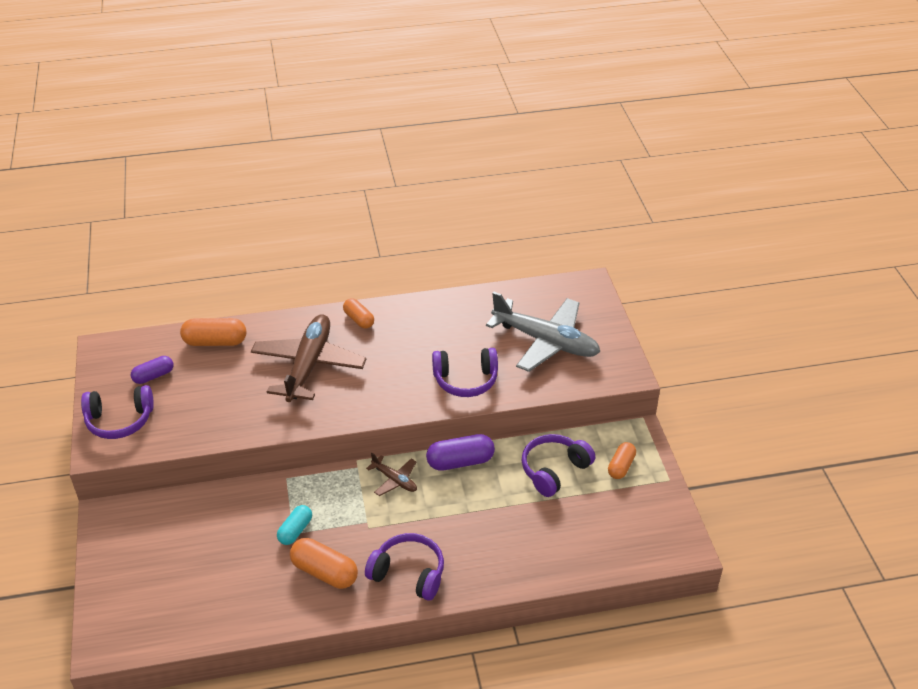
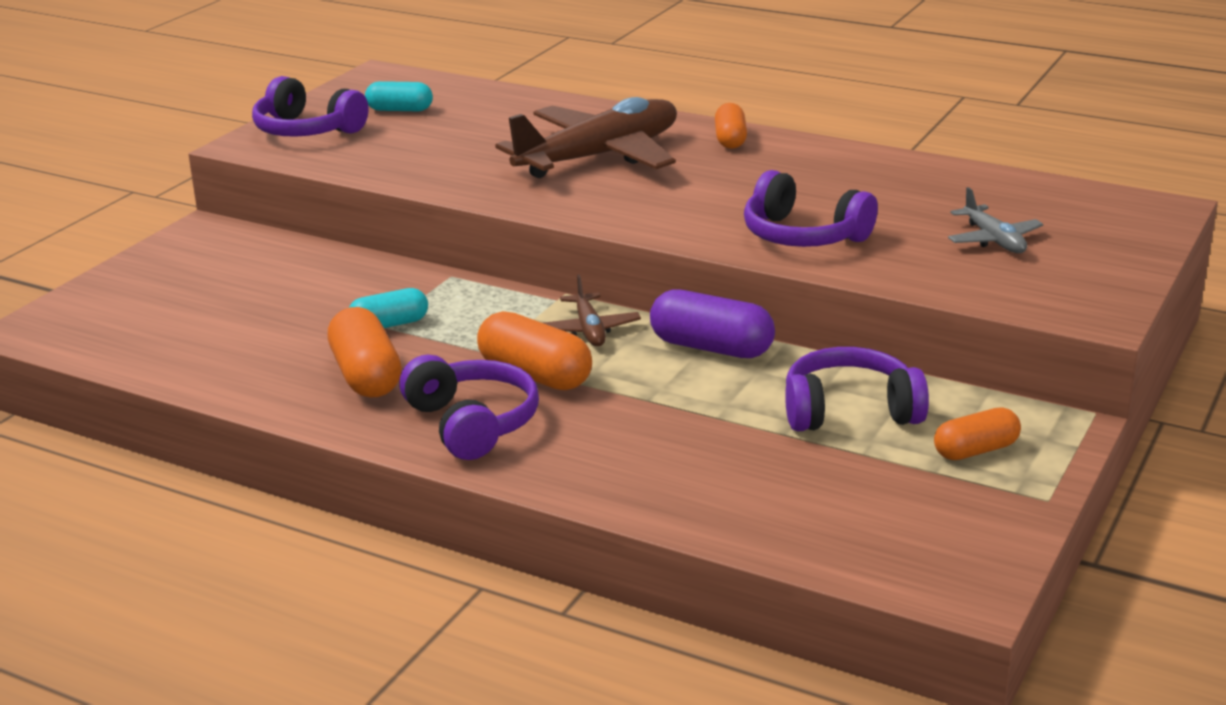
camera: 40 degrees right, 15 degrees down
(153, 376) = (399, 110): purple capsule -> turquoise capsule
(215, 342) = (514, 105): orange capsule -> orange capsule (535, 375)
(546, 341) = (994, 240): grey plane -> grey plane, size x0.46

